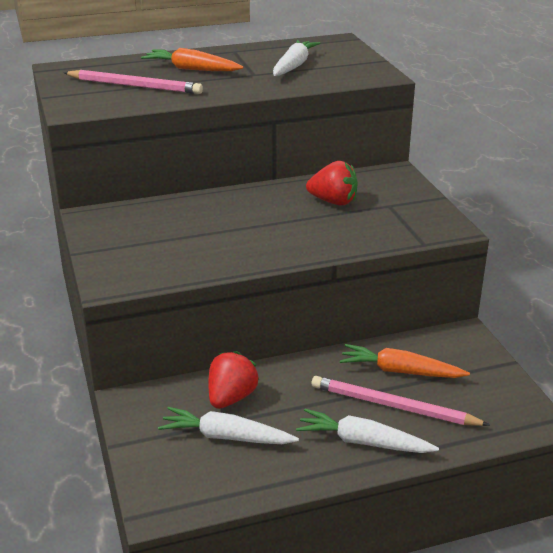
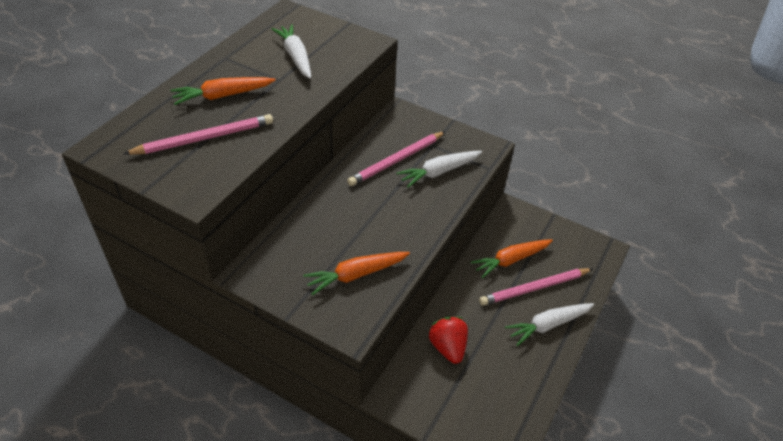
camera: 45 degrees left, 15 degrees up
(169, 255) = (356, 275): none -> orange carrot
(226, 437) = (479, 378): white carrot -> white carrot (439, 172)
(333, 202) = (397, 160): red strawberry -> pink pencil

